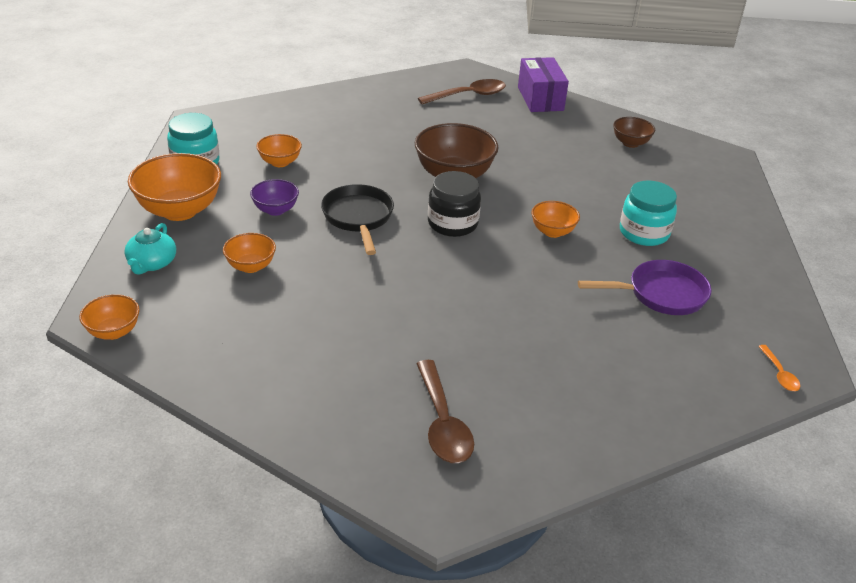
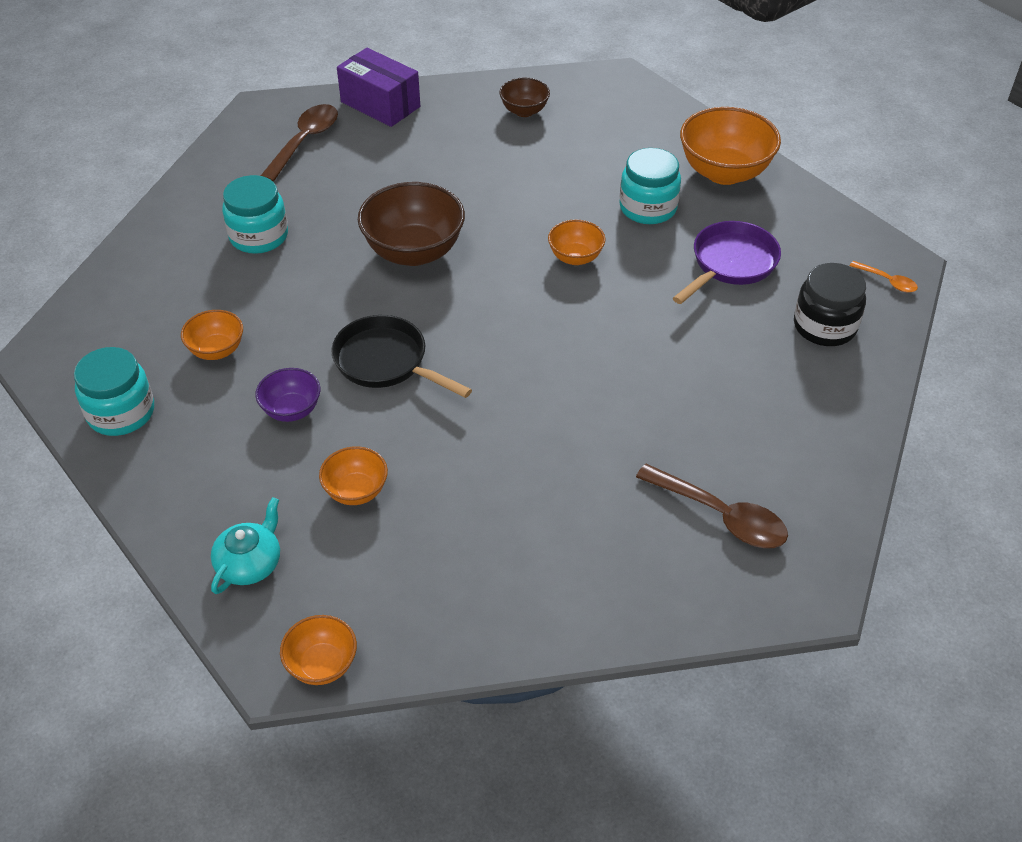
camera: 40 degrees left, 10 degrees up
(152, 263) = (250, 563): turquoise teapot -> turquoise teapot turned 120 degrees counterclockwise
(179, 210) = (189, 482): orange bowl -> orange bowl (724, 172)
(378, 125) = (259, 236): none -> turquoise jar
(452, 224) = (480, 308): black jar -> black jar (824, 326)

